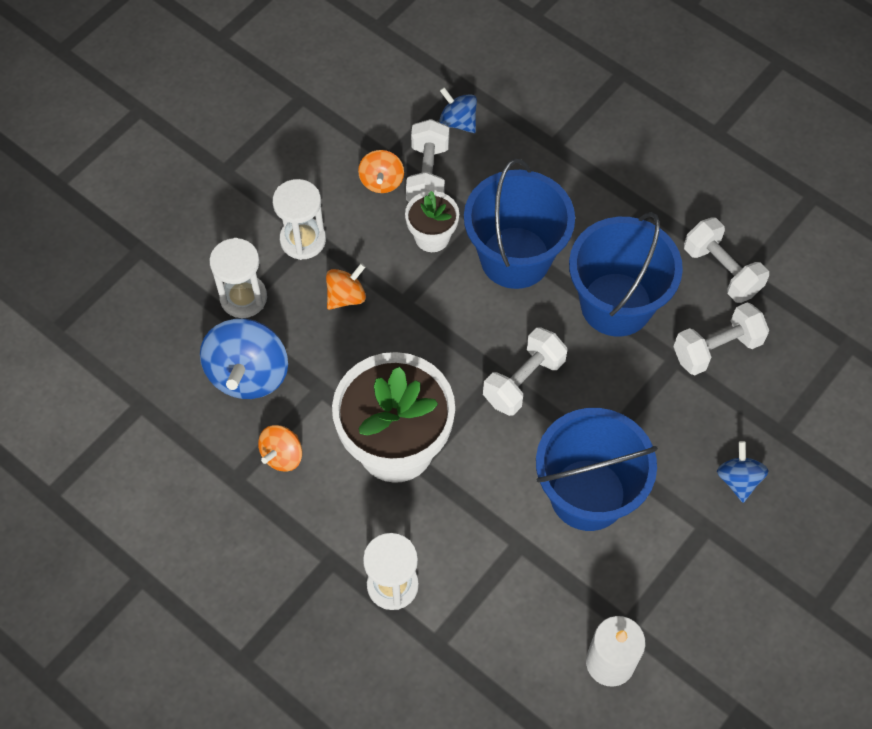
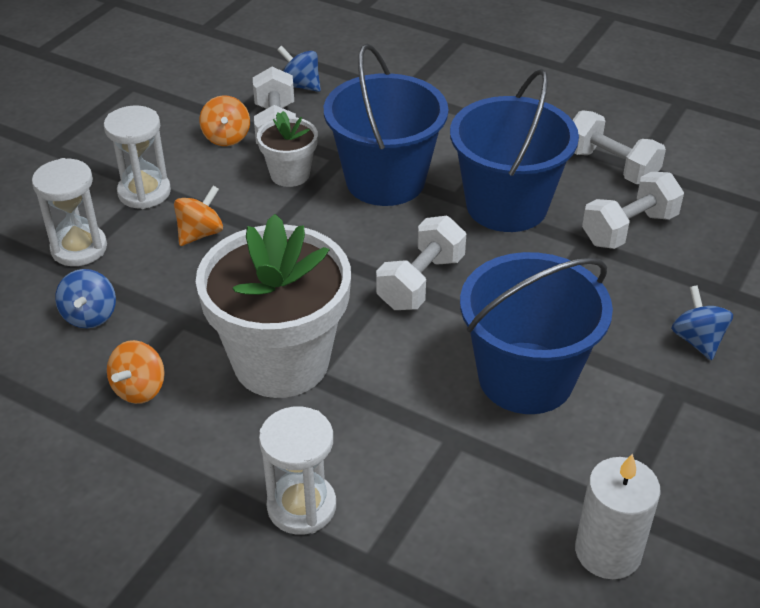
camera: 10 degrees left, 20 degrees down
(248, 374) = (90, 316): blue spinning top -> blue spinning top, size x0.55

